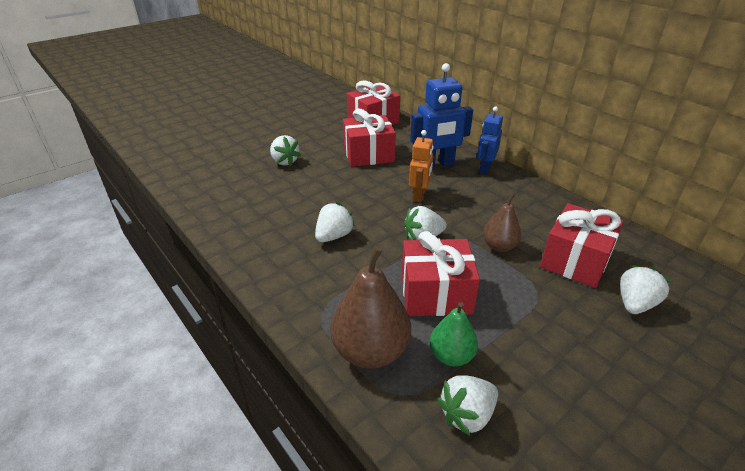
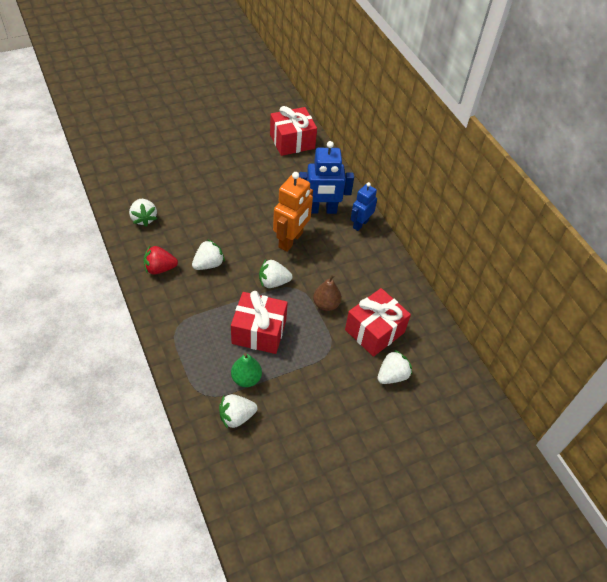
camera: 10 degrees right, 15 degrees up
(273, 253) = (160, 268): none -> red strawberry
(284, 161) = (197, 175): white strawberry -> white strawberry (144, 218)
(368, 155) = (270, 184): red gift -> none
(371, 351) = (197, 362): brown pear -> none
(419, 195) = (291, 240): orange robot -> orange robot, size x1.56

